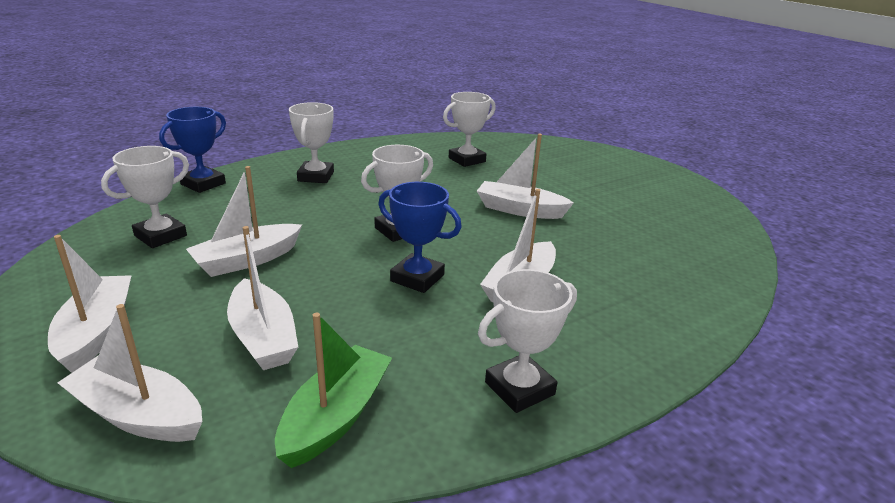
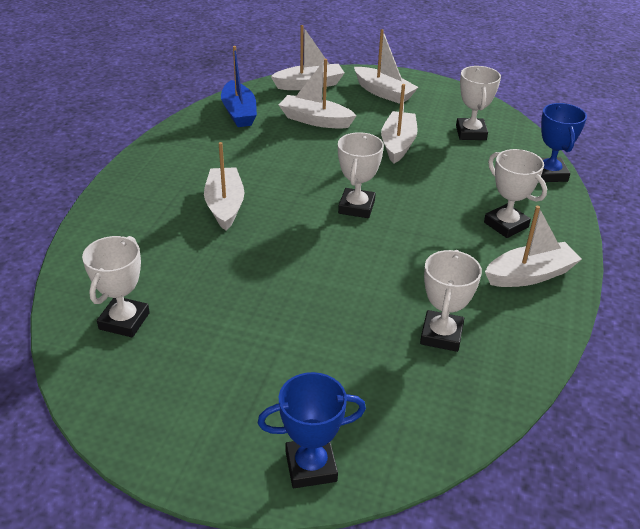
camera: 140 degrees right, 10 degrees up
(336, 417) = (239, 112): green boat -> blue boat
(417, 278) = (291, 180): blue trophy -> blue trophy (311, 466)
(519, 388) = (173, 153): white trophy -> white trophy (124, 321)
(520, 210) = (299, 281): white boat -> white boat (530, 275)

